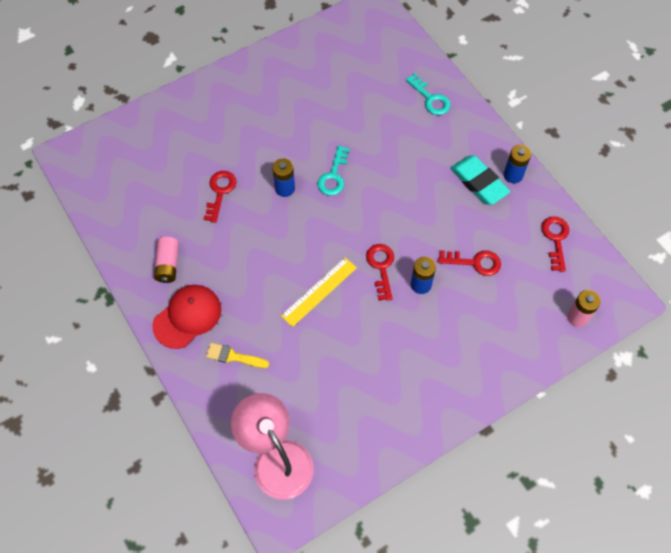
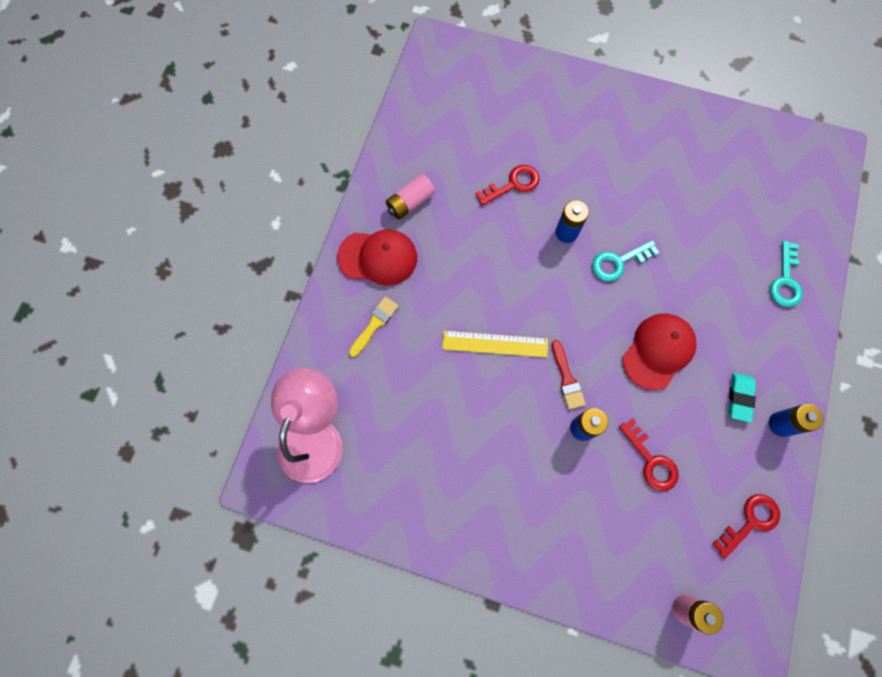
camera: 50 degrees right, 10 degrees up
(234, 356) = (374, 324): yellow brush -> yellow brush turned 60 degrees clockwise
(381, 267) = (567, 378): red key -> red brush
(411, 202) = (658, 351): none -> red cap
(478, 183) = (739, 397): turquoise eraser -> turquoise eraser, size x0.64

